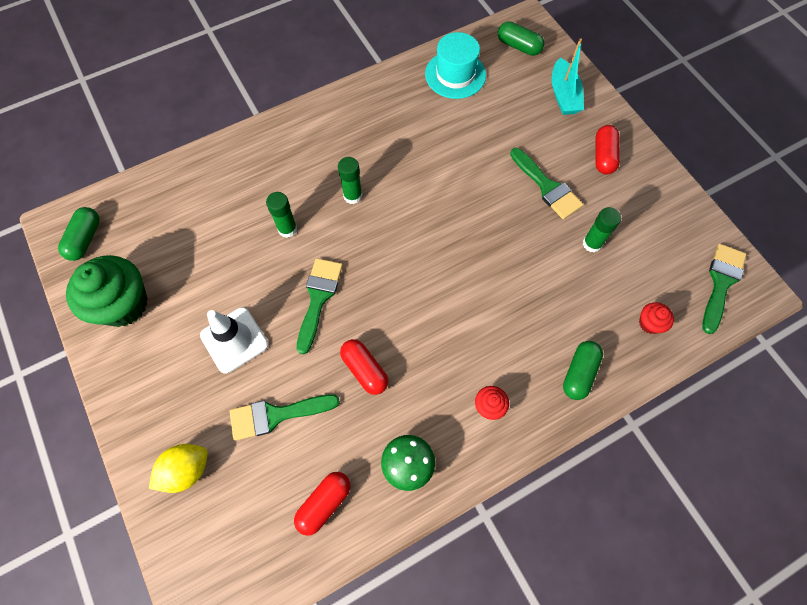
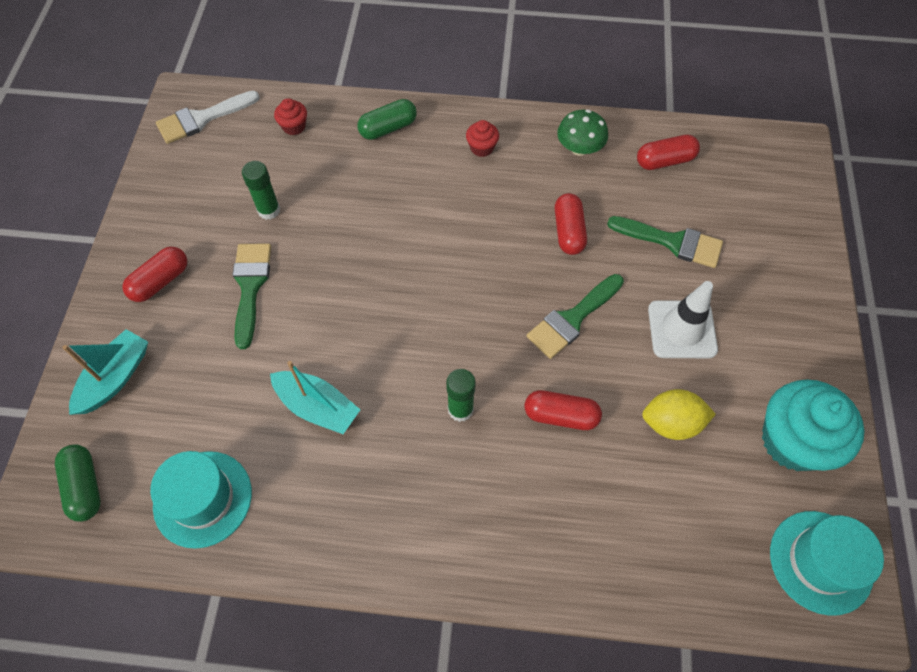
camera: 145 degrees left, 5 degrees down
(85, 239) = (820, 562): green capsule -> turquoise hat
(123, 304) = (793, 441): green cupcake -> turquoise cupcake
(186, 470) = (776, 245): yellow lemon -> yellow lemon (671, 423)
(287, 229) = (560, 416): green glue stick -> red capsule
(438, 147) = (317, 407): none -> turquoise boat
(721, 283) = (202, 119): green brush -> white brush

